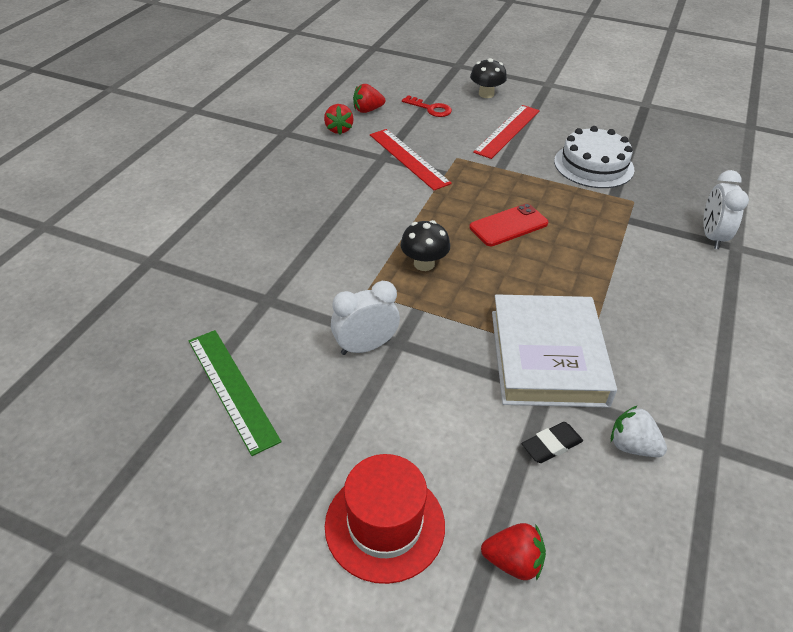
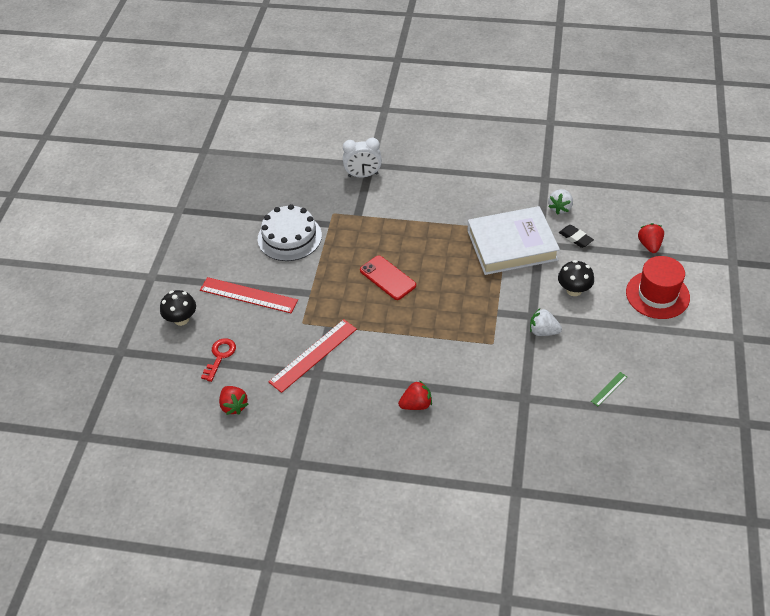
camera: 100 degrees left, 5 degrees up
(232, 388) = (609, 389): green ruler -> green ruler, size x0.45
(339, 129) = (277, 419): red strawberry -> red strawberry (416, 404)
(365, 347) = (543, 331): white clock -> white strawberry
(424, 264) = (450, 318): black mushroom -> black mushroom (574, 290)

